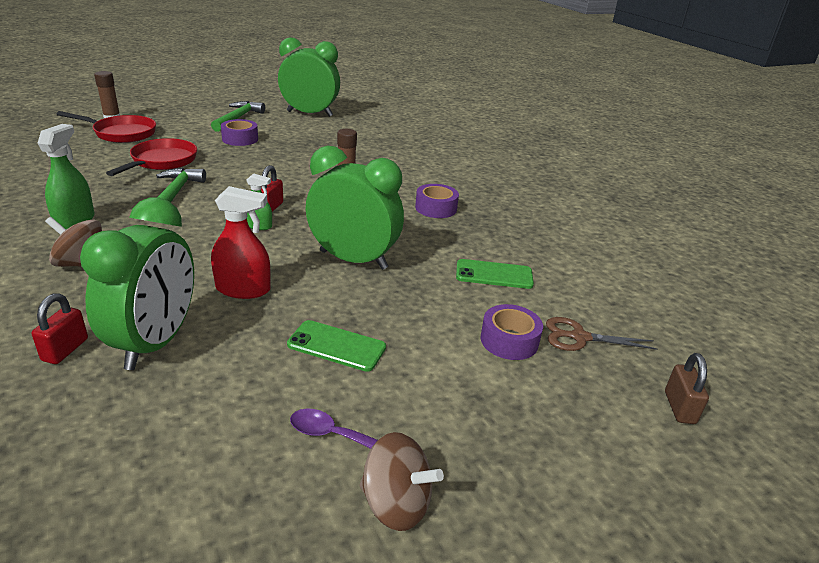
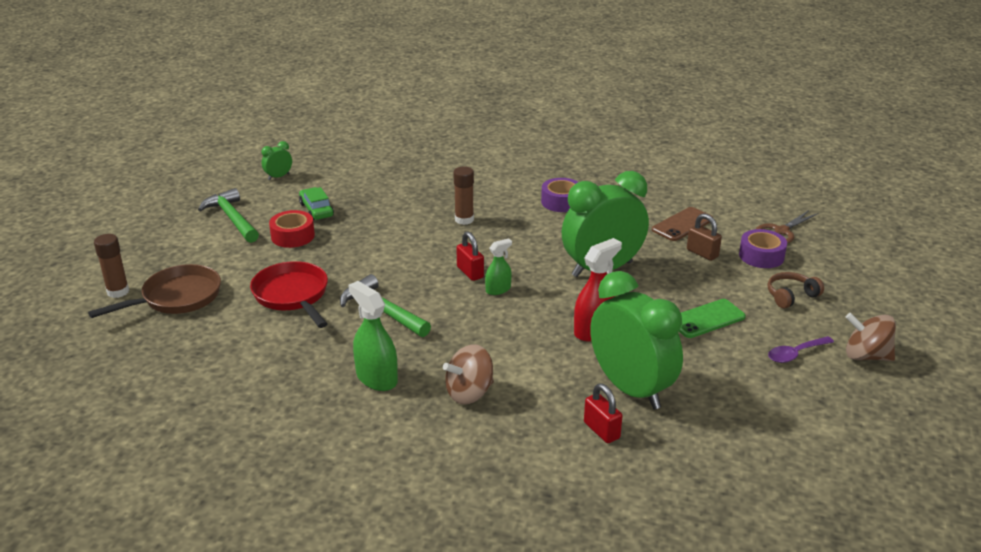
camera: 45 degrees left, 0 degrees up
(121, 133) = (177, 298): red pan -> brown pan
(240, 139) = (293, 236): purple tape -> red tape
(284, 135) = (316, 210): none -> green car
(309, 114) = (278, 177): green clock -> green clock, size x0.41
(396, 504) = (866, 356): brown spinning top -> brown spinning top turned 135 degrees counterclockwise
(456, 389) = (791, 296): none -> brown headphones
(494, 275) = (682, 224): green phone -> brown phone
(679, 407) = (869, 236): brown padlock -> brown padlock (702, 253)

